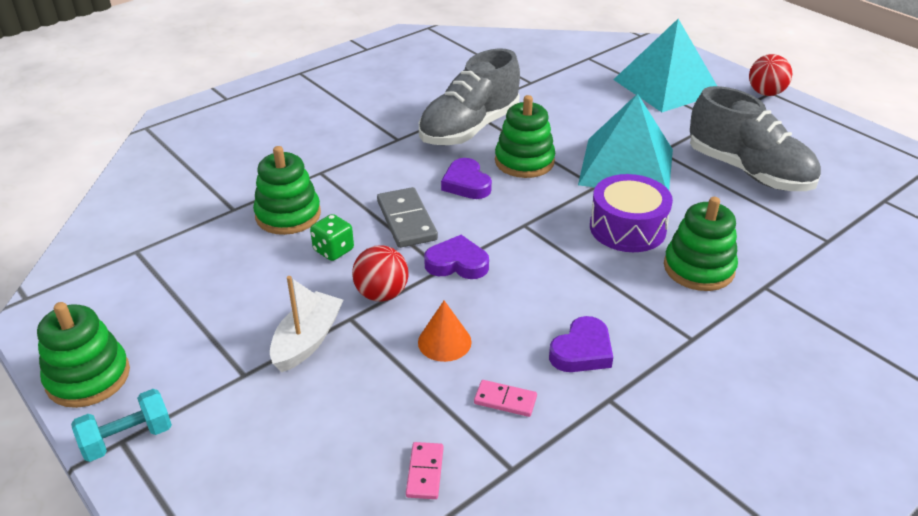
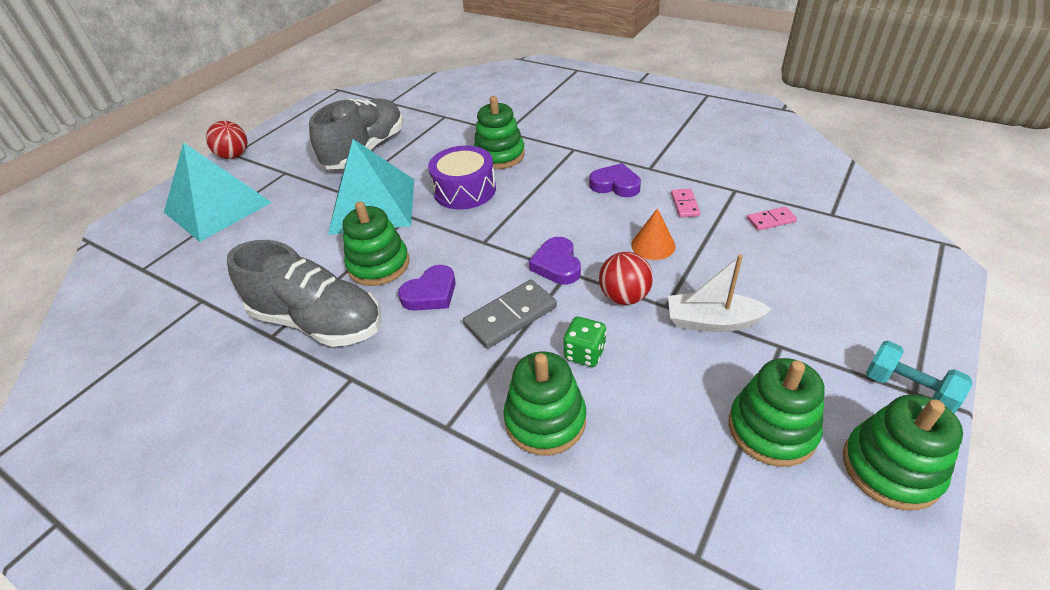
camera: 105 degrees left, 5 degrees up
(177, 326) = (771, 429): none -> green stacking toy

